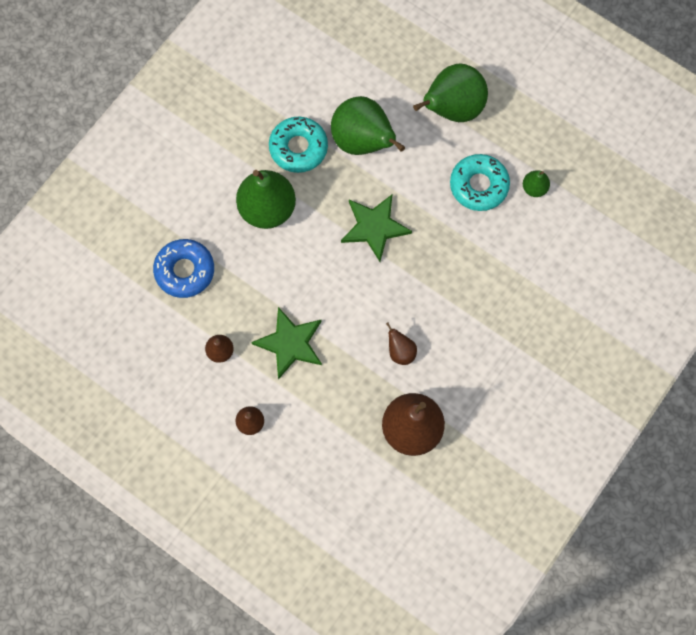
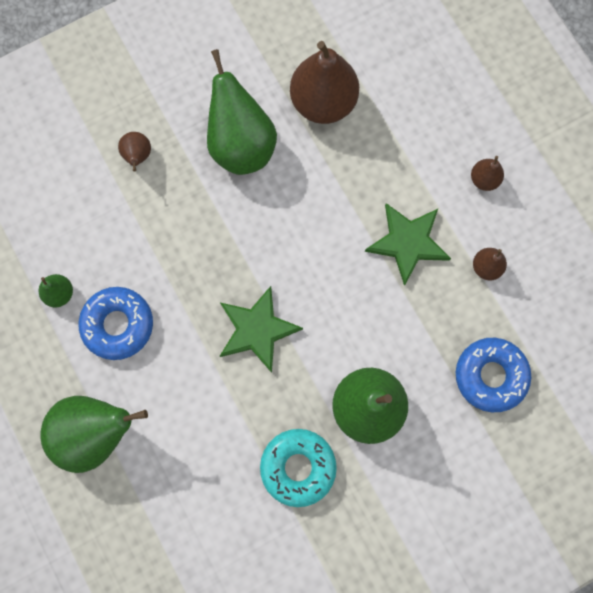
camera: 155 degrees left, 5 degrees up
(363, 141) = (219, 440): green pear -> green pear (241, 145)
(400, 352) = (296, 182): brown pear -> brown pear (138, 156)
(479, 185) = (118, 325): turquoise donut -> blue donut

